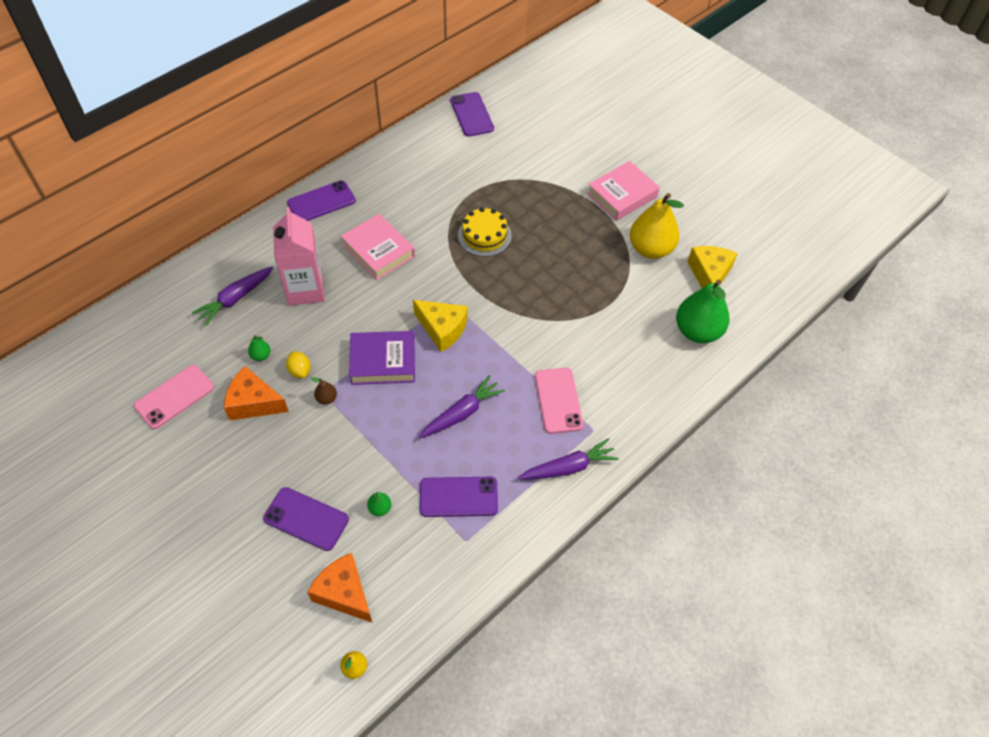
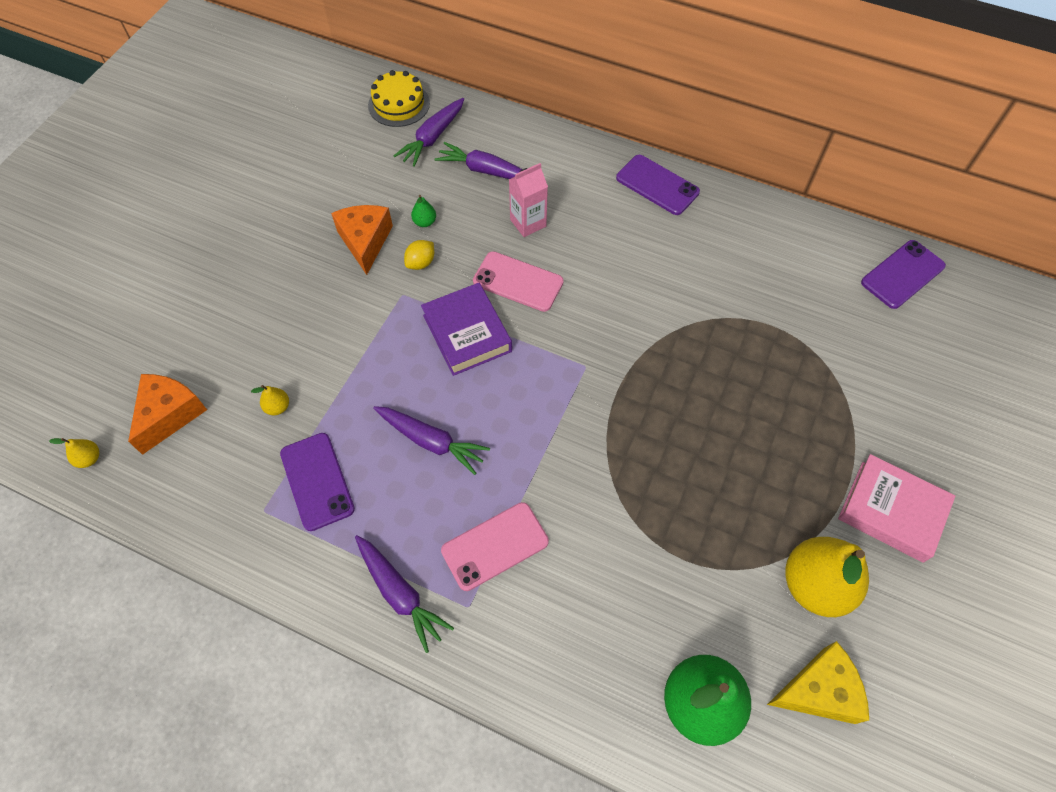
camera: 70 degrees right, 5 degrees up
(174, 397) = (347, 177): pink phone -> pink phone (518, 281)
(175, 322) = (432, 138): none -> purple carrot
(305, 290) = (528, 223): pink carton -> pink carton, size x0.62
(306, 519) = (245, 345): purple phone -> none
(326, 398) = (396, 301): brown pear -> none
(378, 251) = (619, 266): pink book -> none
(380, 508) = (278, 407): green pear -> yellow pear
(442, 329) = (541, 375): yellow cheese -> none
(484, 235) = (709, 365): yellow cake -> yellow cake (399, 104)

